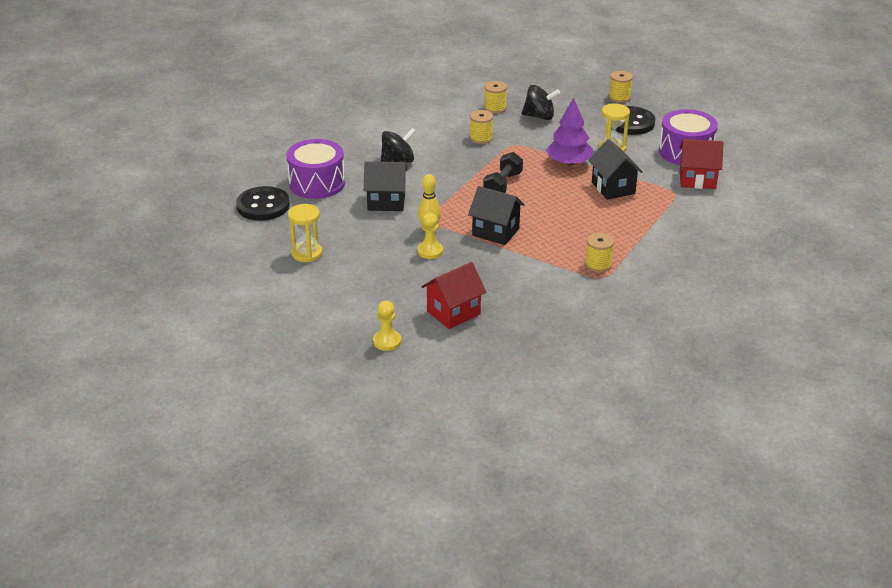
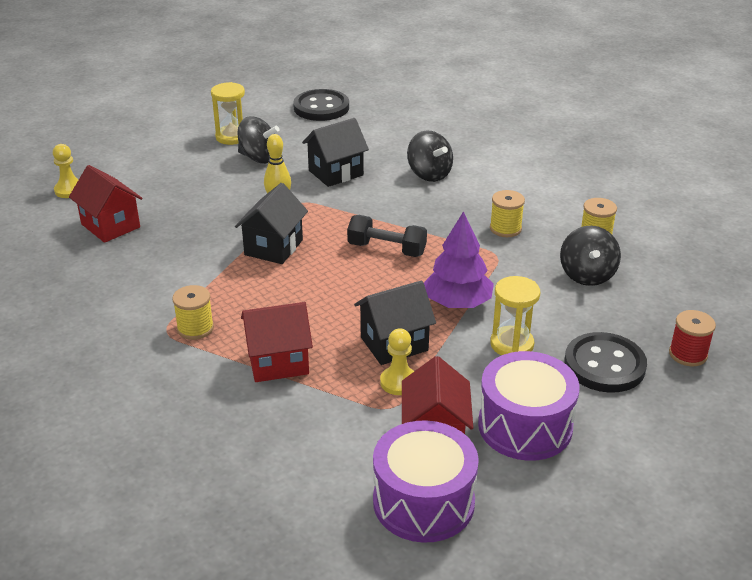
camera: 85 degrees right, 0 degrees up
(317, 183) = (370, 131): purple drum -> purple drum (423, 502)
(351, 239) = (259, 158): none -> black spinning top
(386, 202) = (336, 173): black house -> black house turned 60 degrees clockwise
(430, 251) = (233, 205): yellow pawn -> yellow pawn (399, 382)
(619, 97) = (688, 354): yellow spool -> red spool
(634, 231) = (278, 362): none -> red house

